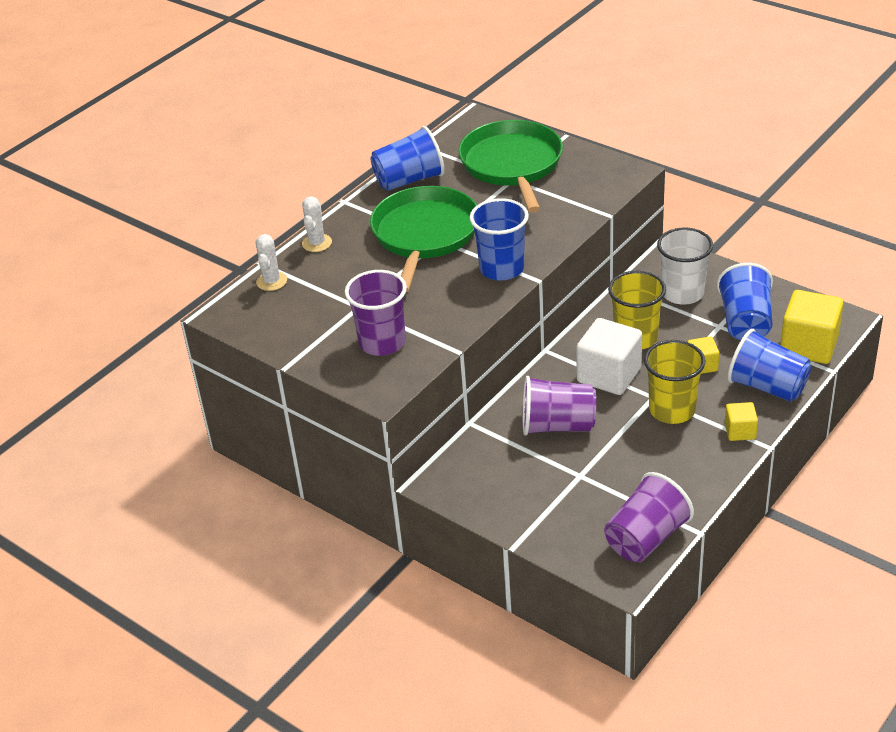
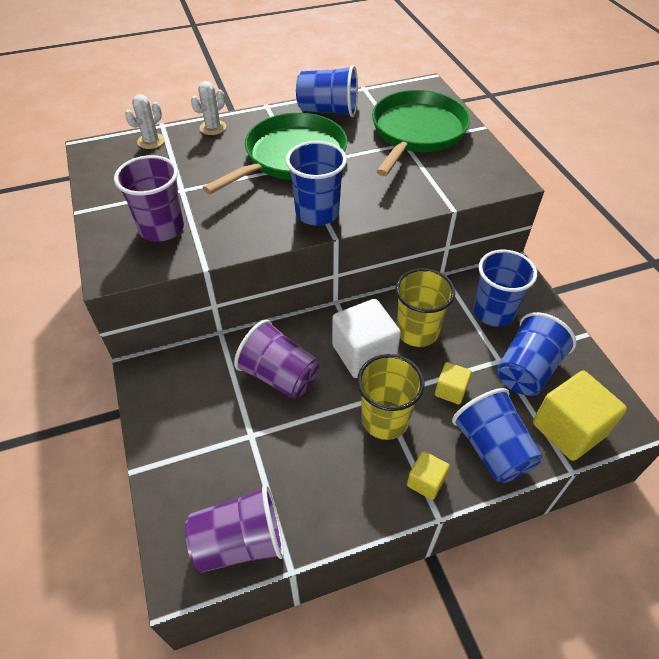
camera: 30 degrees right, 10 degrees up
(682, 293) = (493, 312): white cup -> blue cup

